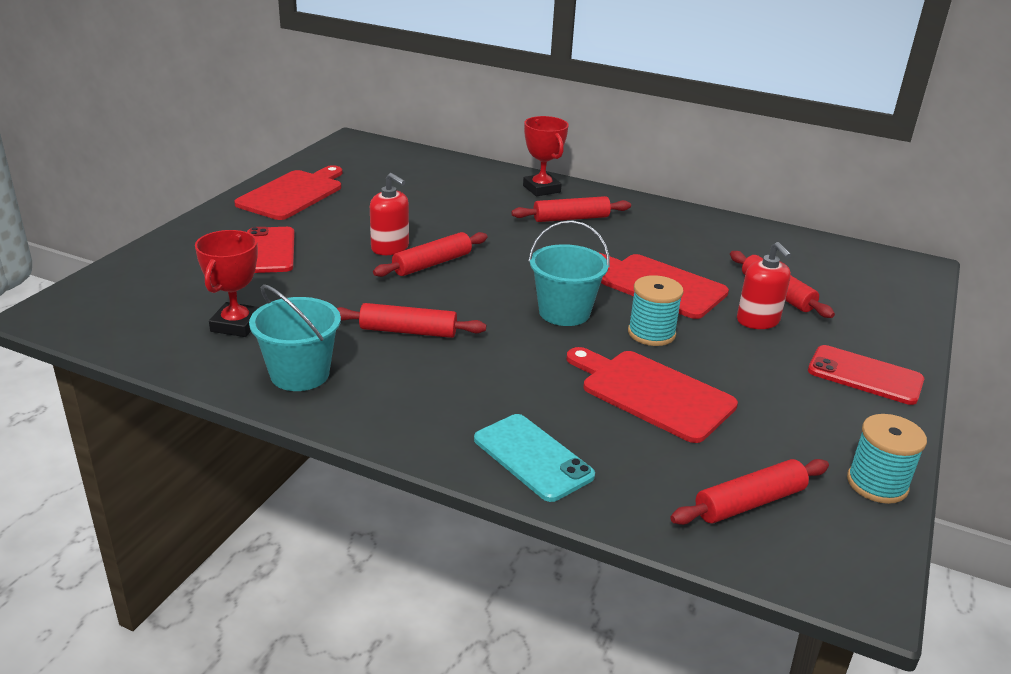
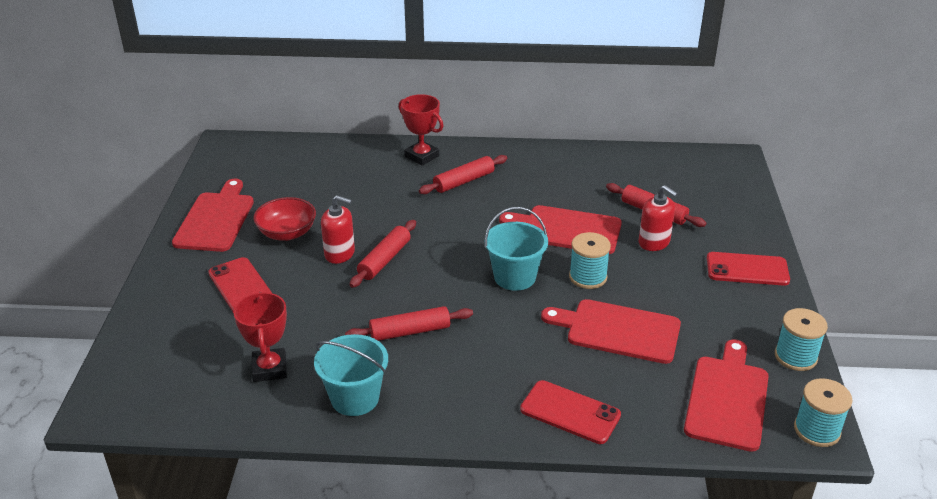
camera: 20 degrees left, 5 degrees up
(352, 219) = (287, 233): none -> red bowl
(533, 457) = (570, 412): turquoise phone -> red phone
(749, 502) = (727, 399): red rolling pin -> red cutting board
(858, 576) = (817, 430): none -> turquoise spool

